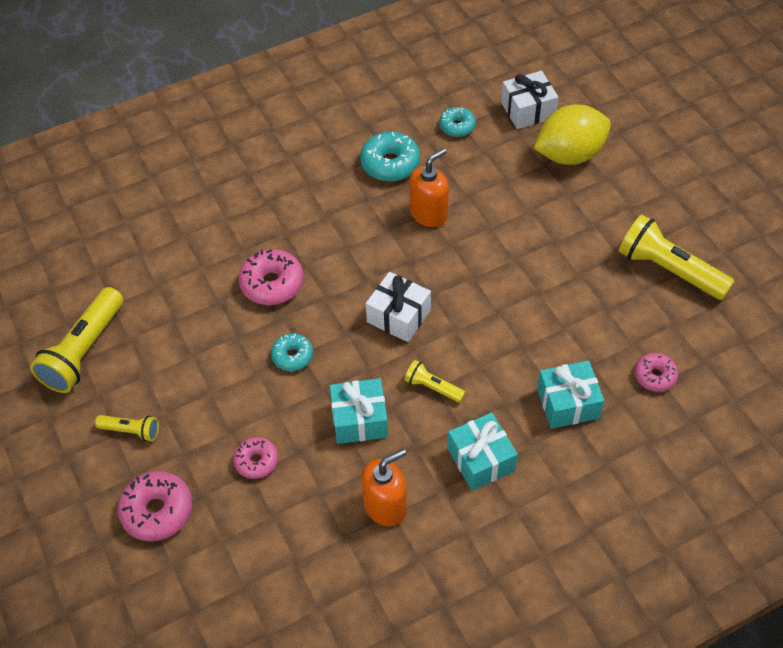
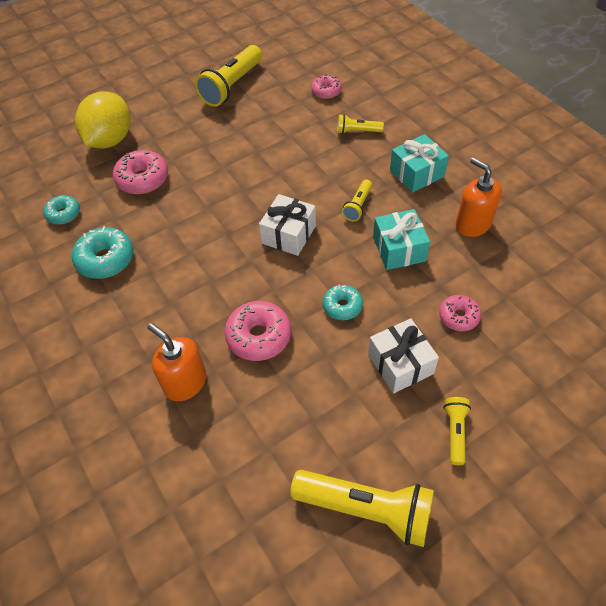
camera: 95 degrees left, 0 degrees up
(157, 511) = (533, 388): pink donut -> pink donut (143, 179)
(429, 213) = (171, 225): orange soap dispenser -> orange soap dispenser (185, 382)
(528, 110) = (52, 167): white gift -> white gift (400, 364)
(568, 403) = (357, 131): turquoise gift -> yellow flashlight
(569, 155) = (110, 140): yellow lemon -> yellow lemon turned 45 degrees clockwise

